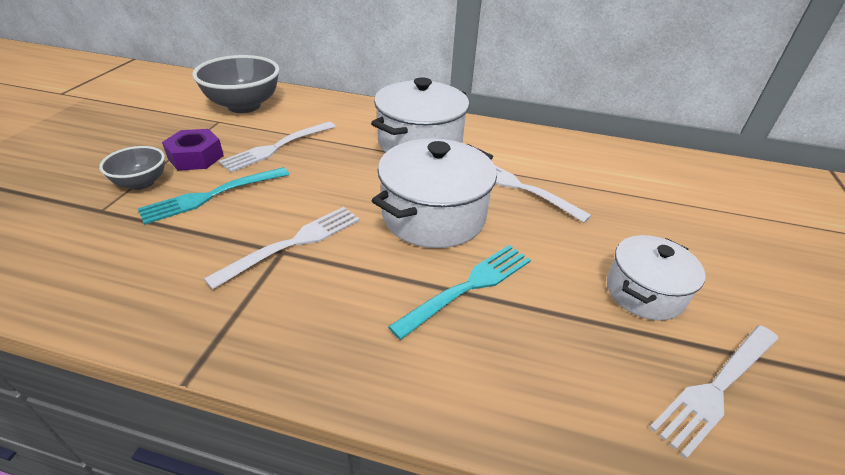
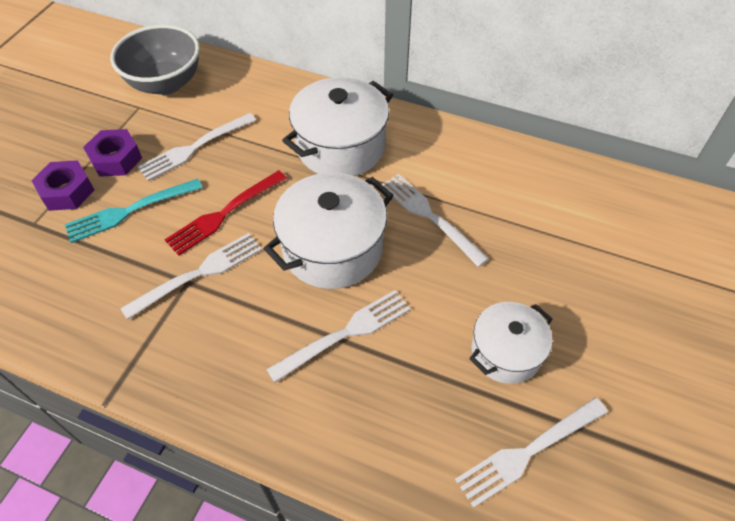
camera: 10 degrees right, 15 degrees up
(141, 183) = (67, 191): grey bowl -> purple nut
(314, 194) = (224, 214): none -> red fork
(468, 287) = (345, 333): turquoise fork -> white fork

